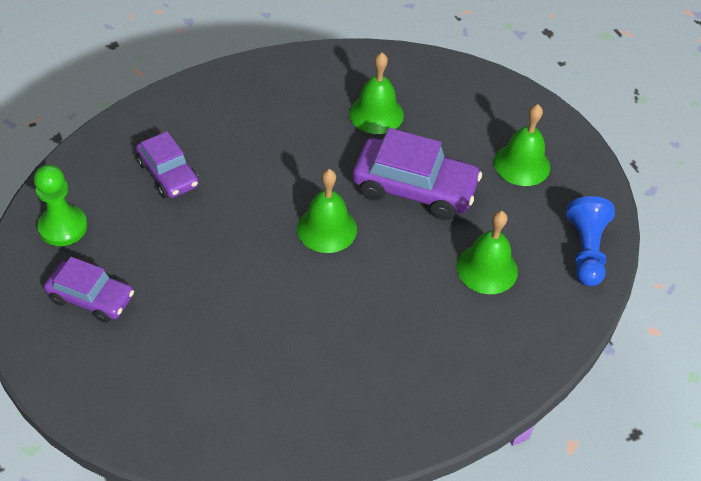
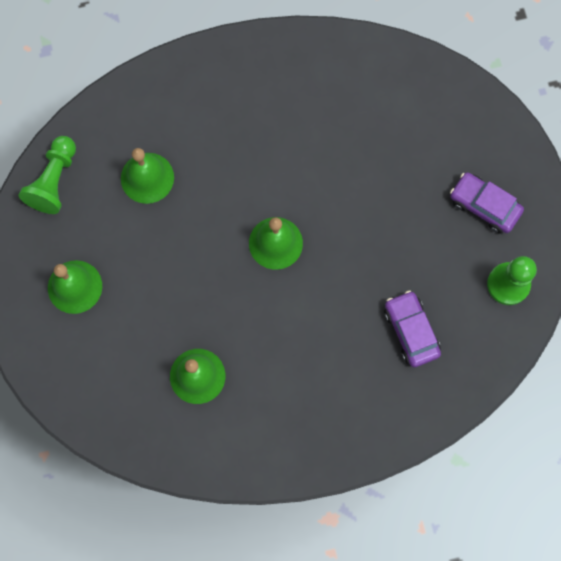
camera: 165 degrees left, 25 degrees up
(414, 188) = (185, 275): purple car -> none
(586, 250) = (54, 181): blue pawn -> green pawn

